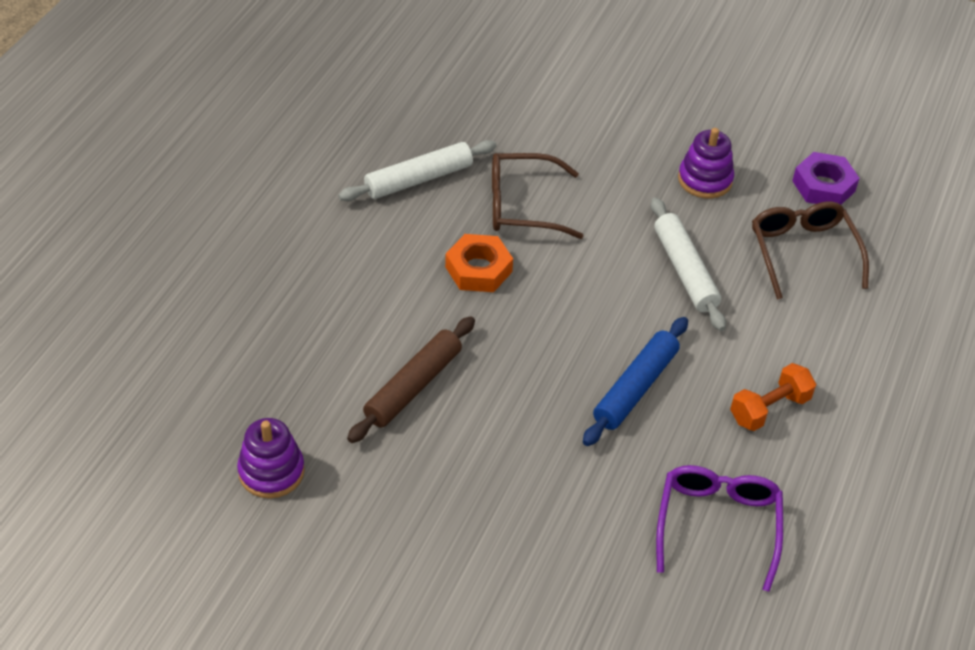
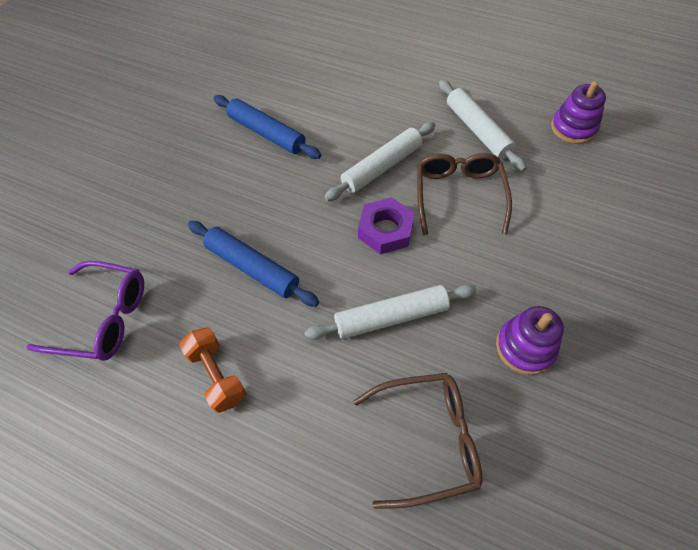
camera: 95 degrees right, 10 degrees up
(271, 471) = (206, 73): purple stacking toy -> purple stacking toy (573, 128)
(413, 386) = (266, 133): brown rolling pin -> blue rolling pin
(478, 269) = (382, 167): orange nut -> white rolling pin
(823, 186) = (544, 483): purple nut -> purple nut (385, 230)

